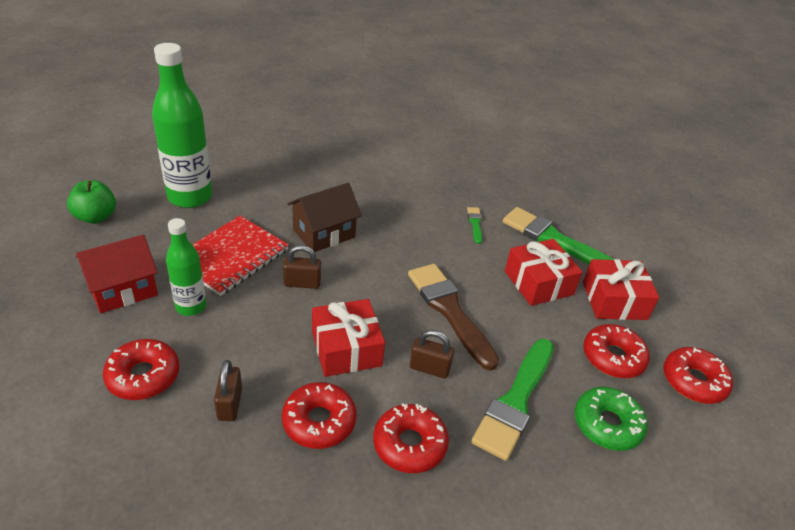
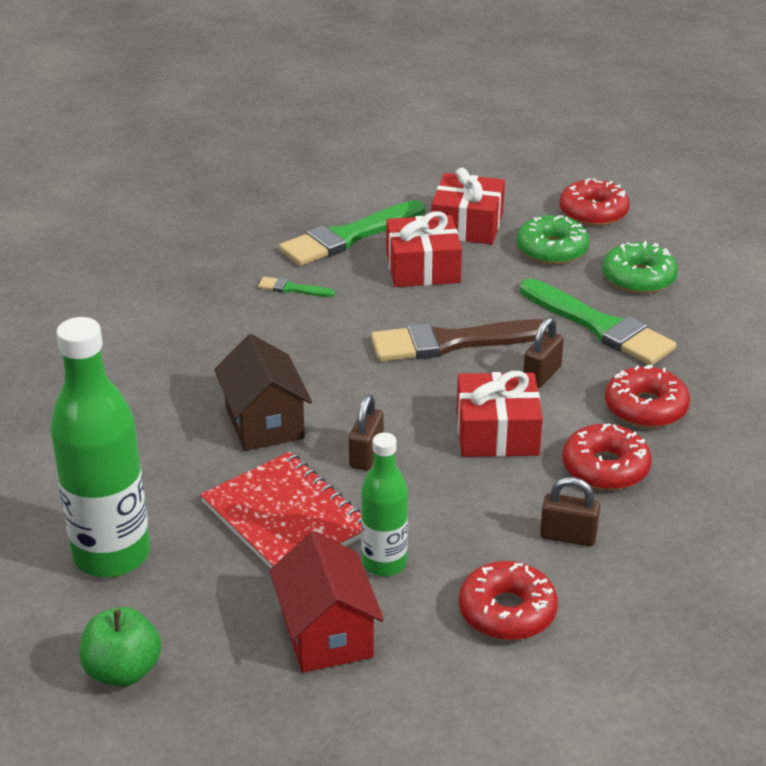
camera: 70 degrees left, 5 degrees down
(613, 357) = (551, 250): red donut -> green donut

